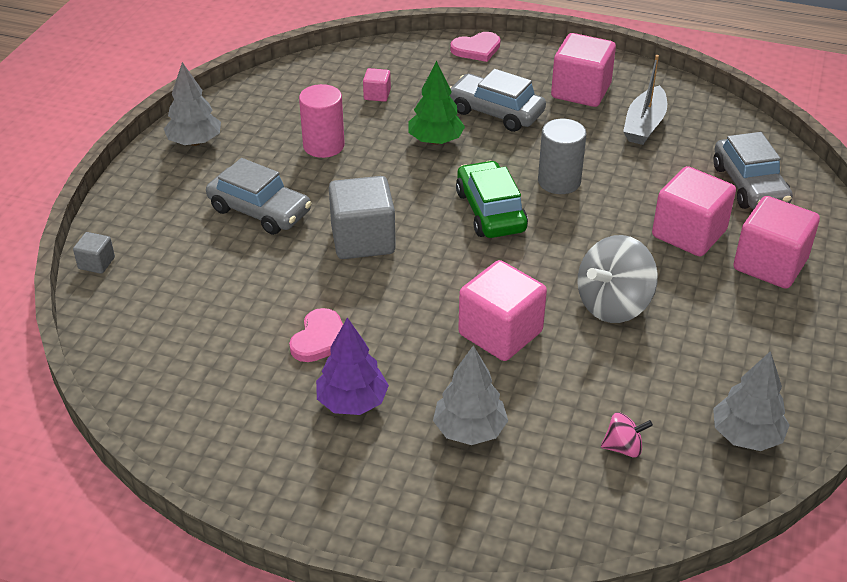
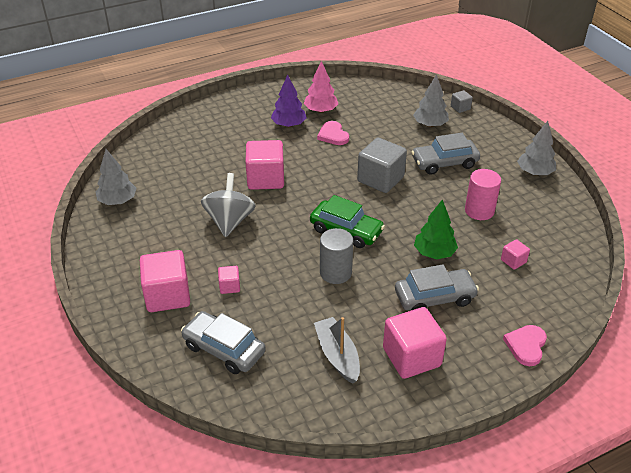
camera: 135 degrees right, 0 degrees up
(270, 395) = (320, 111): none -> pink tree
(469, 430) = (234, 141): grey tree -> grey tree (430, 125)
(623, 447) = (167, 168): pink spinning top -> none
(689, 233) = (229, 286): pink cube -> pink cube, size x0.48

